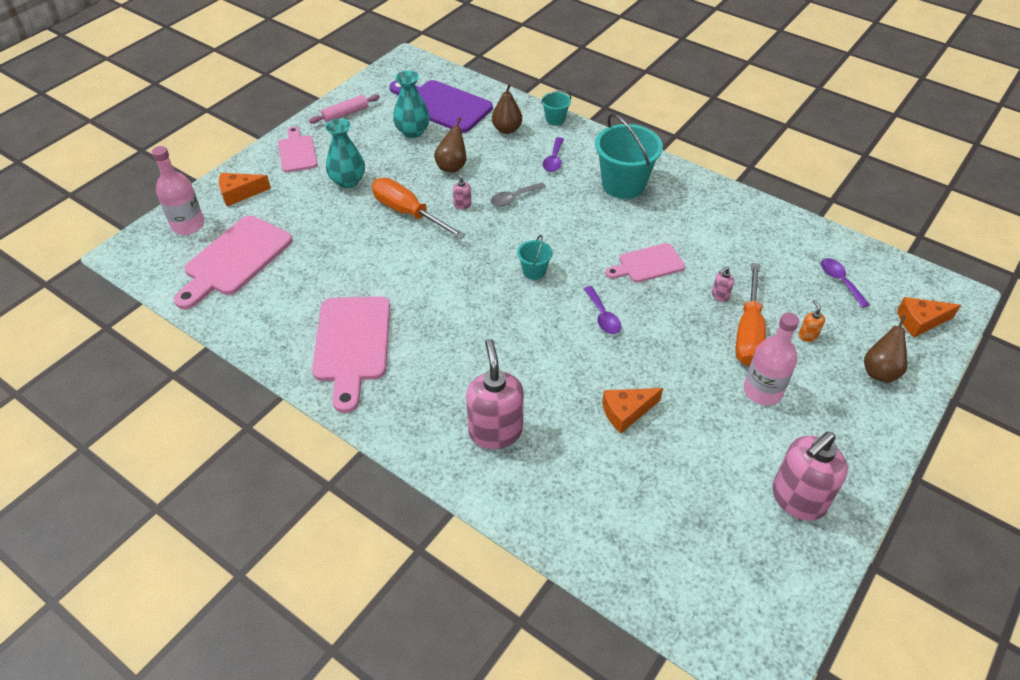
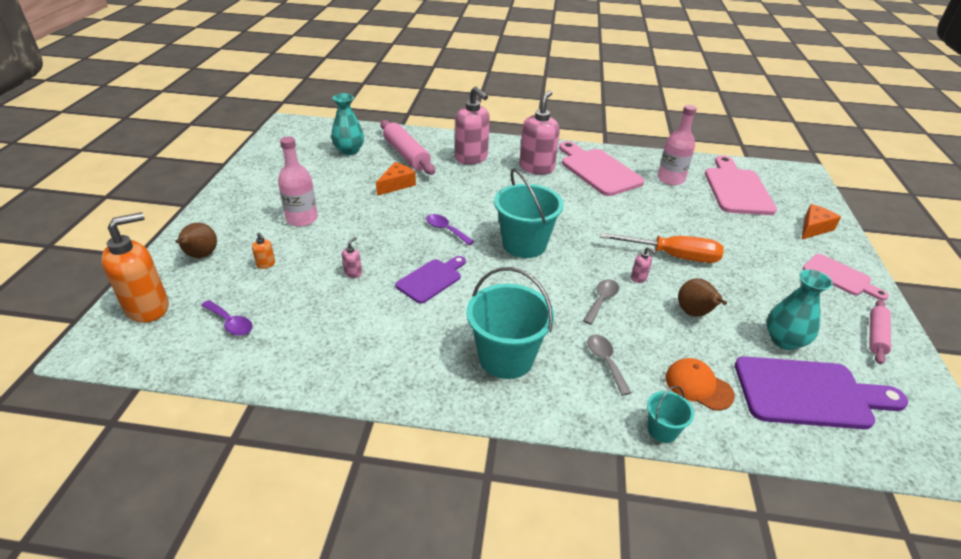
camera: 150 degrees right, 10 degrees down
(188, 225) = (803, 198): pink bottle -> pink bottle (670, 179)
(348, 181) = (757, 266): turquoise vase -> turquoise vase (349, 150)
(507, 129) = (698, 386): brown pear -> orange cap
(534, 271) = (524, 244): turquoise bucket -> turquoise bucket, size x2.05
(554, 160) = (605, 361): purple spoon -> grey spoon
(585, 476) = (406, 155): none -> pink rolling pin
(647, 264) = (431, 279): pink cutting board -> purple cutting board
(748, 332) = (320, 252): orange screwdriver -> none
(797, 499) = (271, 175): pink soap dispenser -> pink soap dispenser (536, 168)
(920, 321) = (148, 308): orange cheese -> orange soap dispenser

